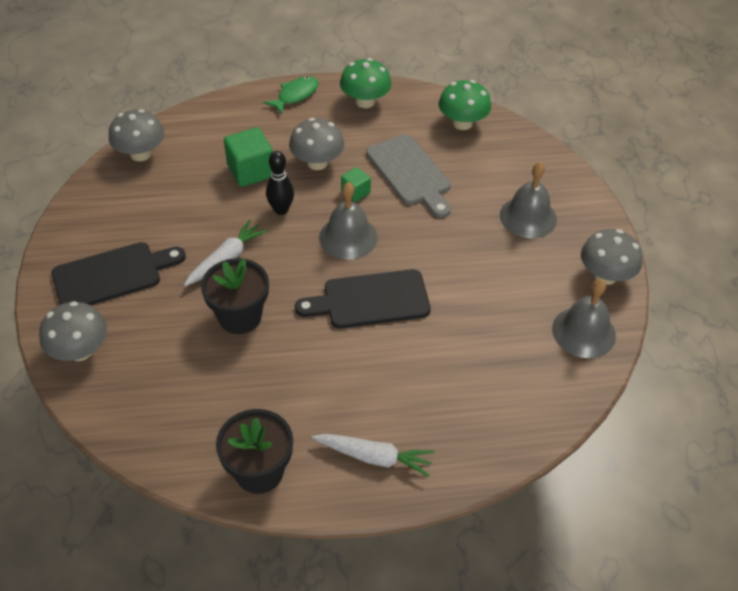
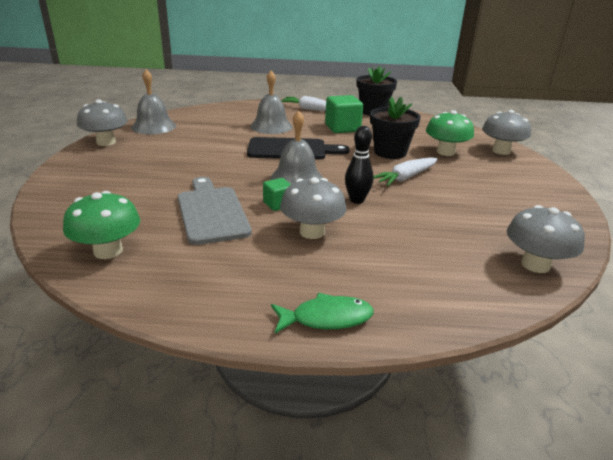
camera: 170 degrees left, 20 degrees down
(112, 275) = (502, 179): black cutting board -> none
(251, 171) = (390, 233): green cube -> green cube (342, 128)
(295, 95) = (327, 318): green fish -> green fish turned 150 degrees counterclockwise
(365, 101) = (221, 295): green mushroom -> green mushroom (445, 152)
(528, 217) = (126, 173): grey bell -> grey bell (271, 126)

